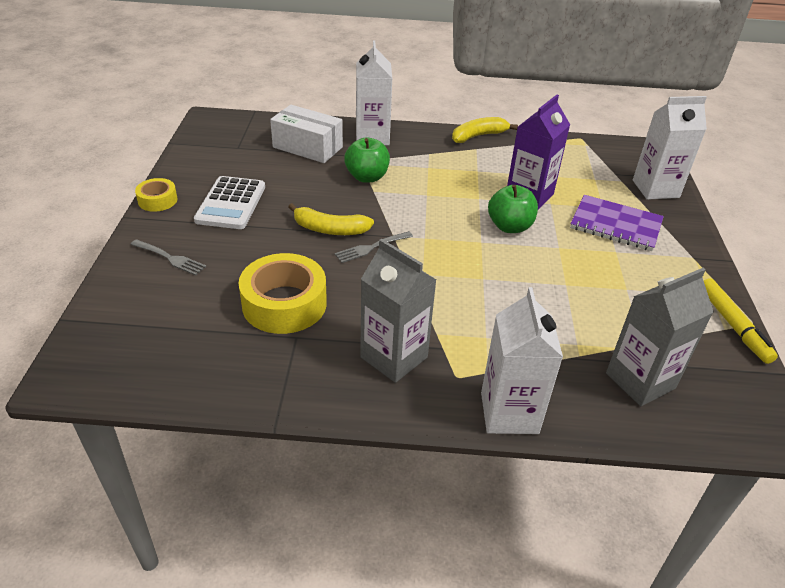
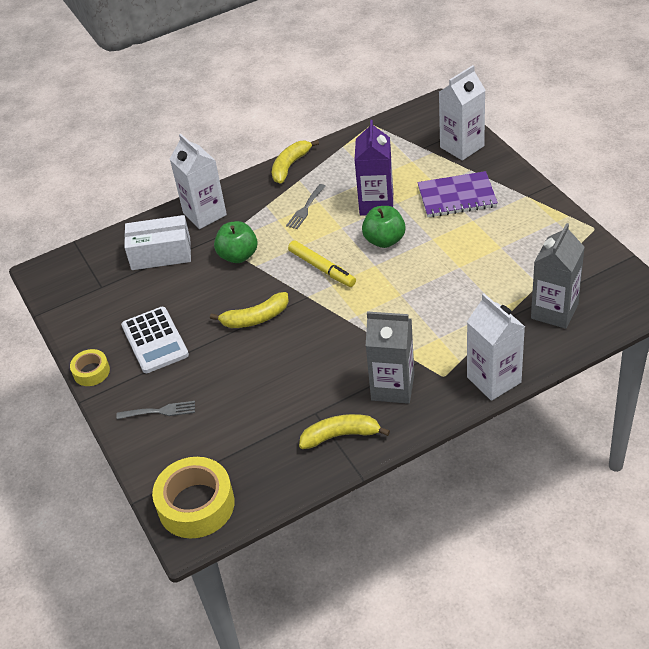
camera: 25 degrees left, 5 degrees up
(284, 304) = (282, 395): yellow tape -> yellow tape (196, 505)
(297, 373) = (340, 435): none -> yellow banana
(371, 248) = (301, 316): grey fork -> grey fork (305, 208)
(733, 325) = (583, 237): yellow marker -> yellow marker (322, 268)

